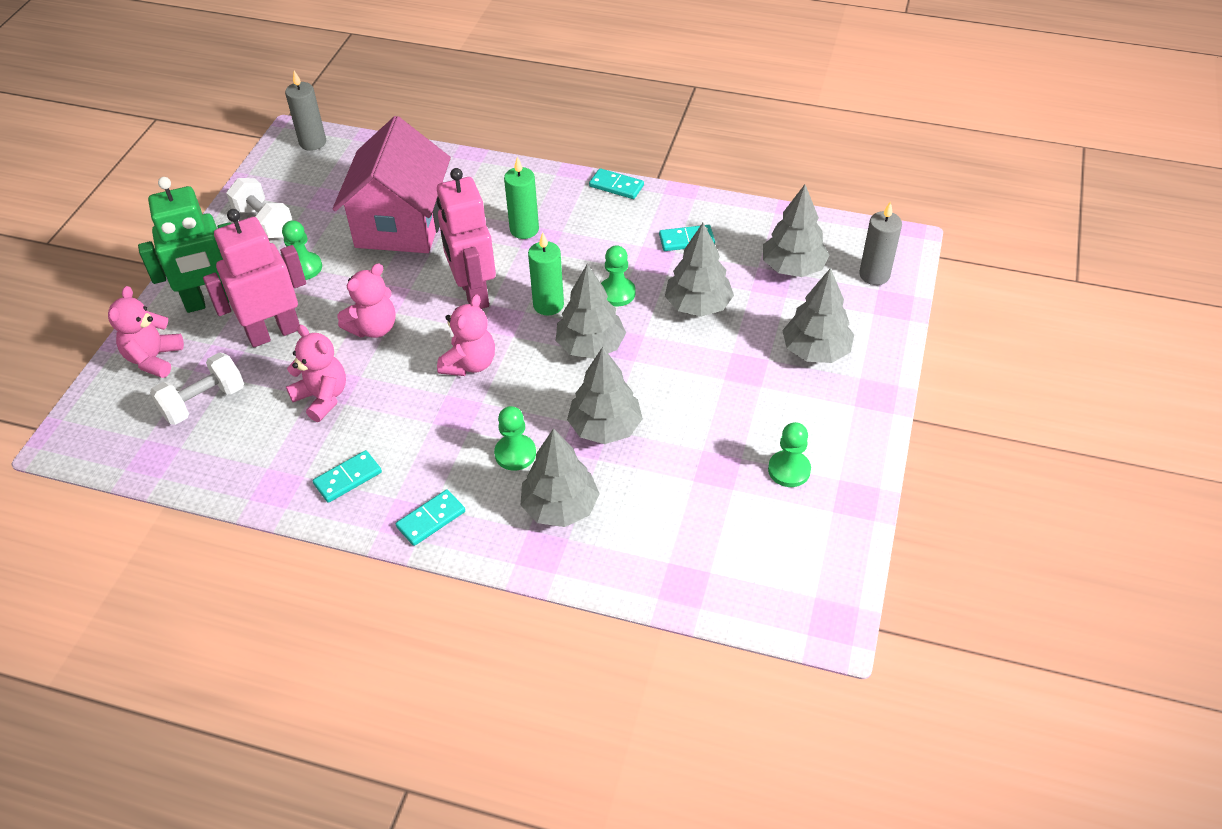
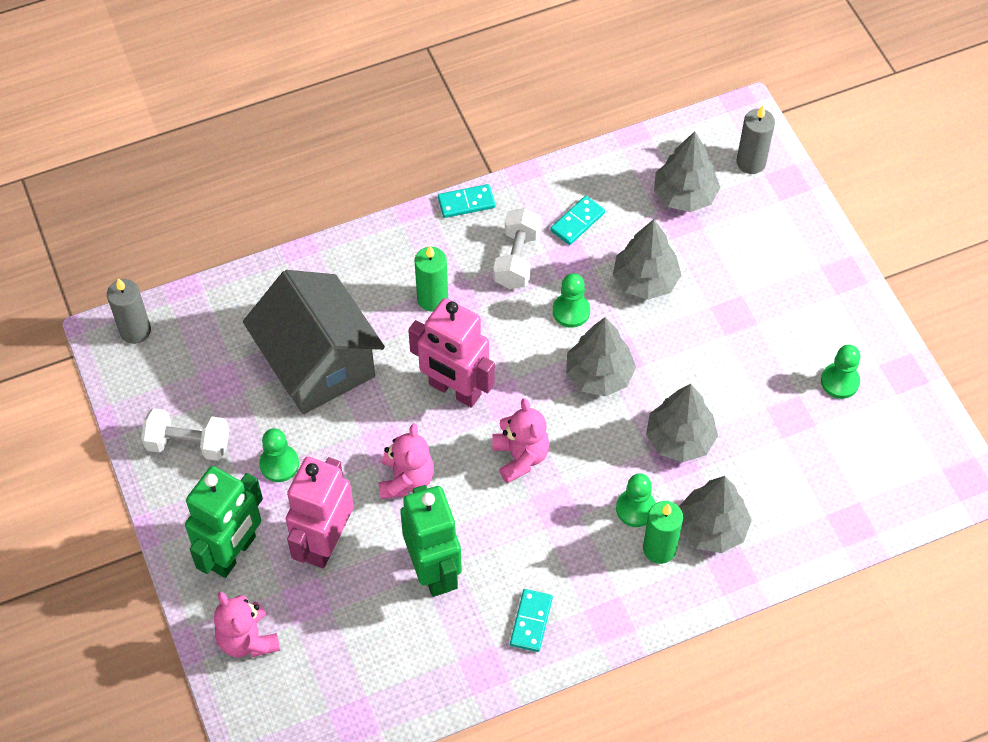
camera: 40 degrees left, 10 degrees up
(203, 402) = (338, 645): white dumbbell -> white dumbbell (517, 259)
(322, 397) = (434, 570): pink teddy bear -> green robot
(401, 224) = (318, 364): pink house -> grey house
(431, 519) = (629, 607): turquoise domino -> none
(548, 305) = (527, 359): green candle -> green candle (659, 549)
(815, 351) = (769, 264): grey tree -> none

